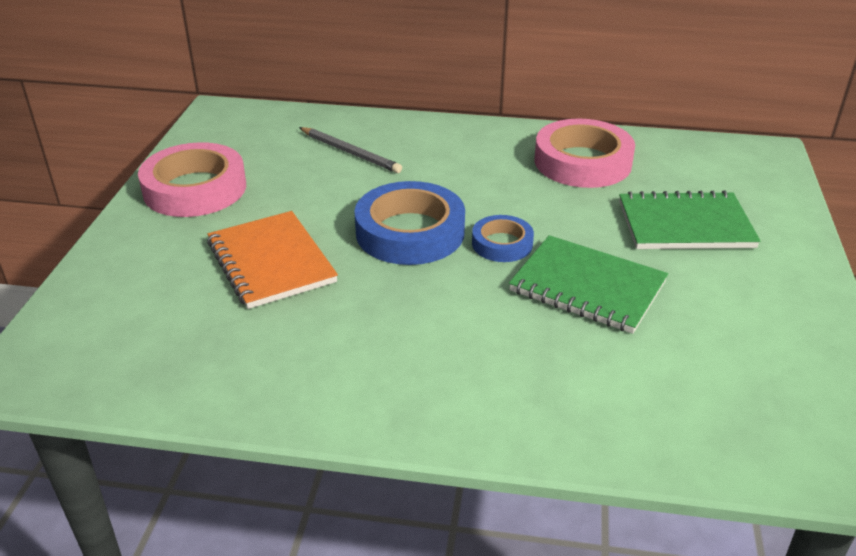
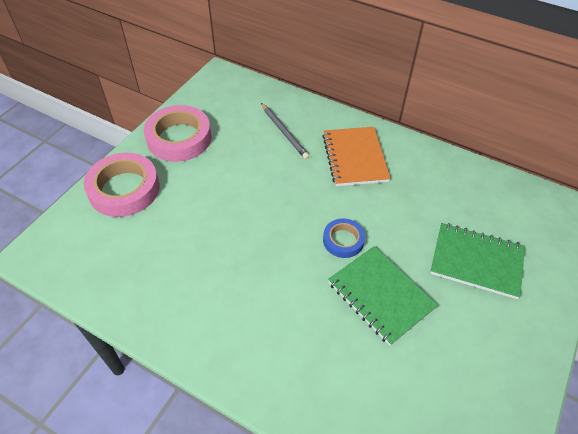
camera: 20 degrees right, 15 degrees up
(271, 262) = (197, 212): orange notebook -> orange notebook (354, 158)
(410, 232) = (290, 212): blue tape -> none
(582, 162) = (433, 183): pink tape -> pink tape (124, 189)

